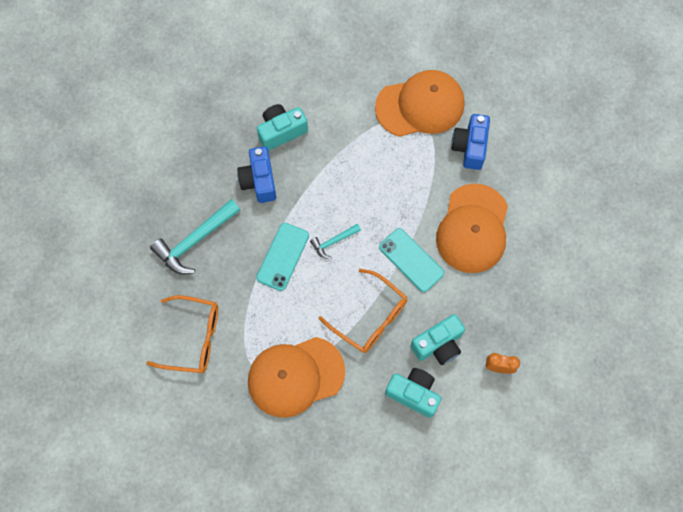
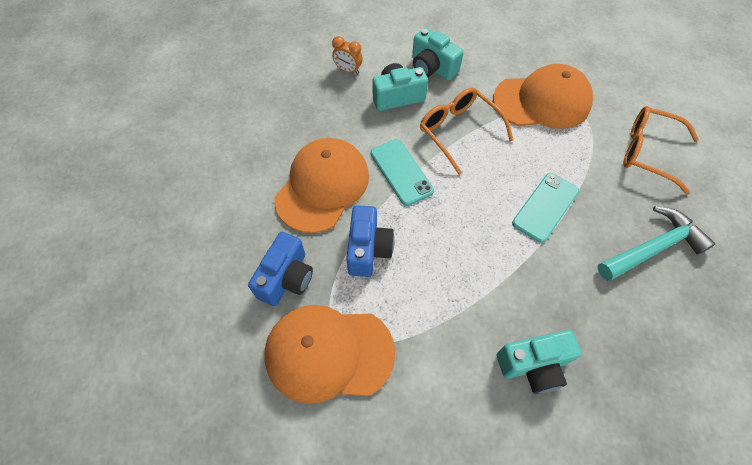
camera: 165 degrees left, 10 degrees down
(259, 181) = (569, 302): blue camera -> blue camera (368, 249)
(333, 242) = (484, 209): turquoise hammer -> none

